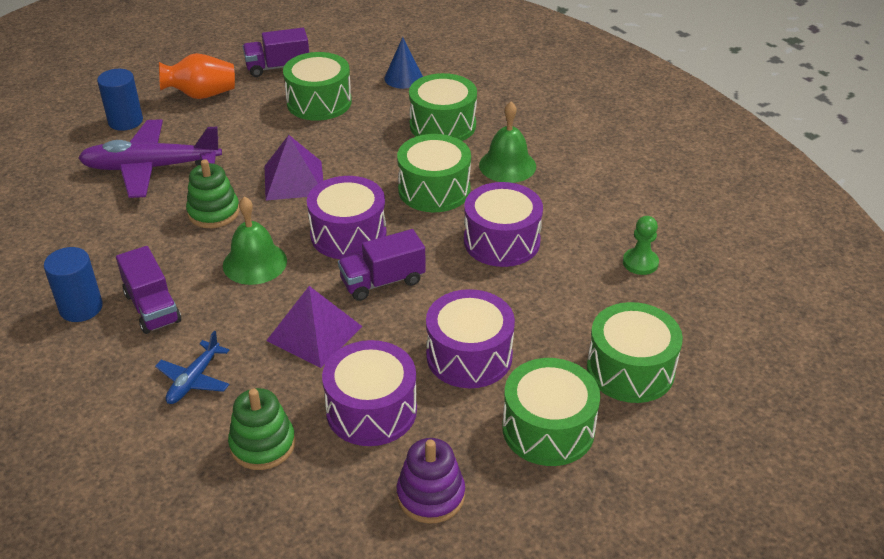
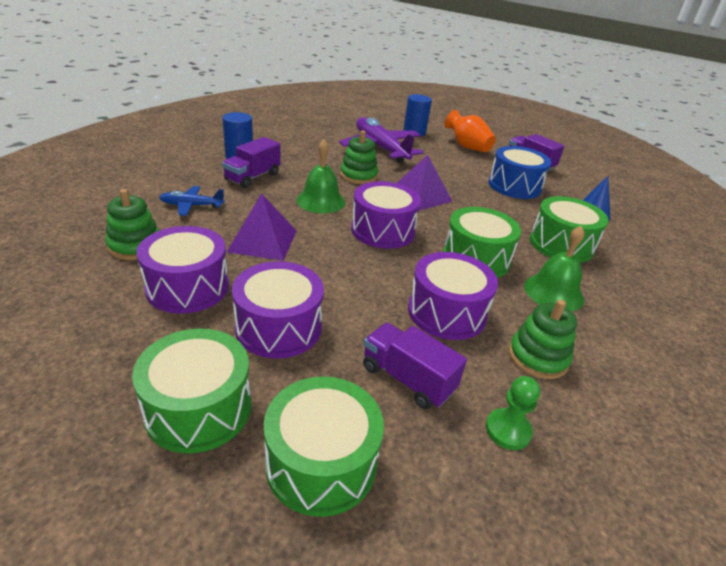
camera: 60 degrees right, 5 degrees down
(319, 102) = (514, 186): green drum -> blue drum
(382, 281) = (341, 258): purple truck -> purple truck (407, 379)
(431, 495) = (90, 344): purple stacking toy -> none
(578, 213) = (537, 357): none -> green stacking toy

